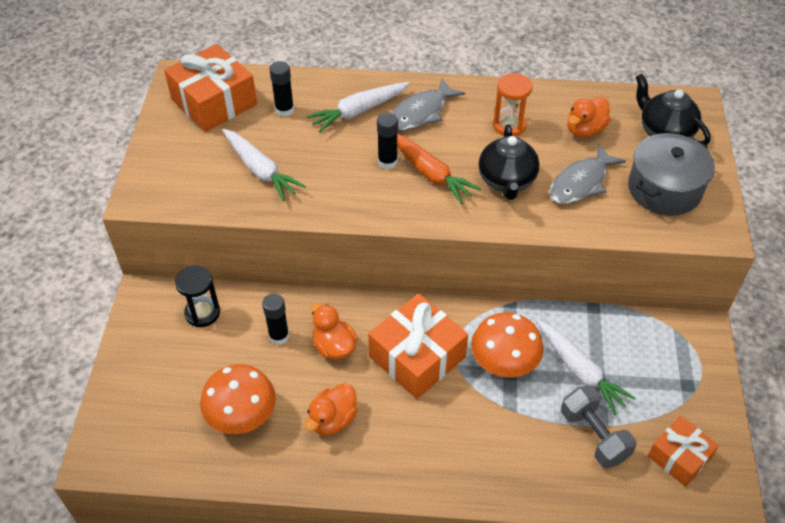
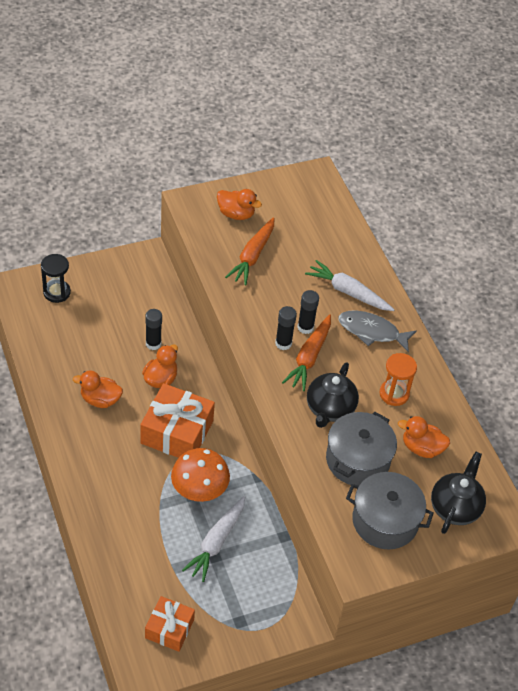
camera: 60 degrees right, 0 degrees up
(188, 163) = (236, 214): none -> orange duck
(202, 313) = (150, 293): black hourglass -> black hourglass (57, 292)
(214, 102) = (304, 204): orange gift -> none
(242, 415) = (80, 348): orange mushroom -> none
(260, 170) = (252, 256): white carrot -> orange carrot
(284, 110) = (321, 247): black glue stick -> black glue stick (283, 343)
(506, 181) = (329, 409): black teapot -> black teapot turned 45 degrees counterclockwise
(581, 183) = (357, 460): grey fish -> grey pot
(594, 435) = (162, 565): grey dumbbell -> none

